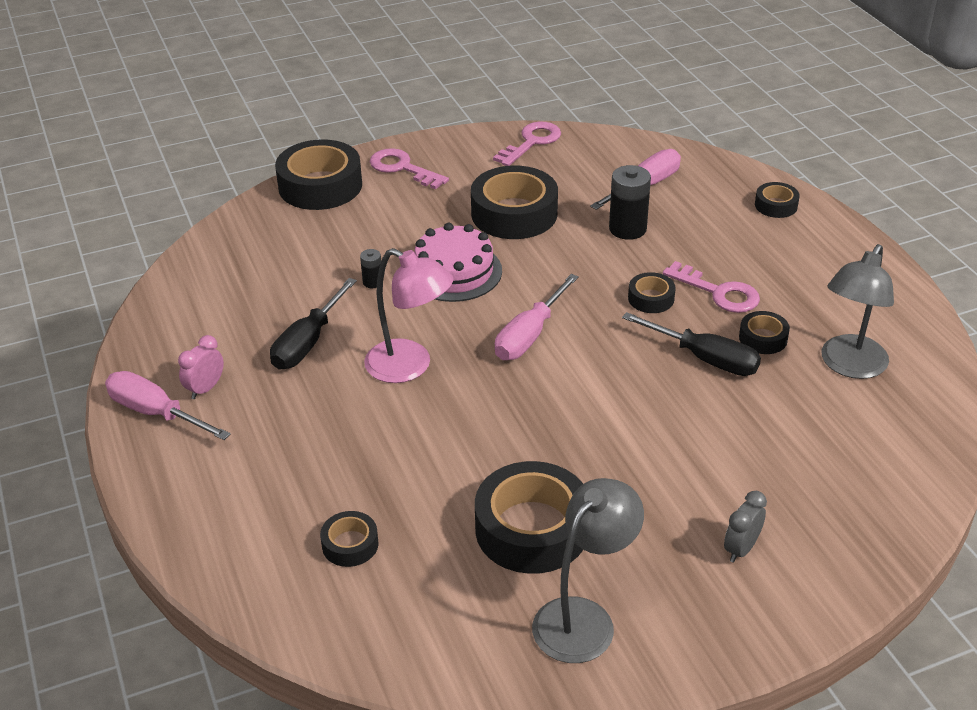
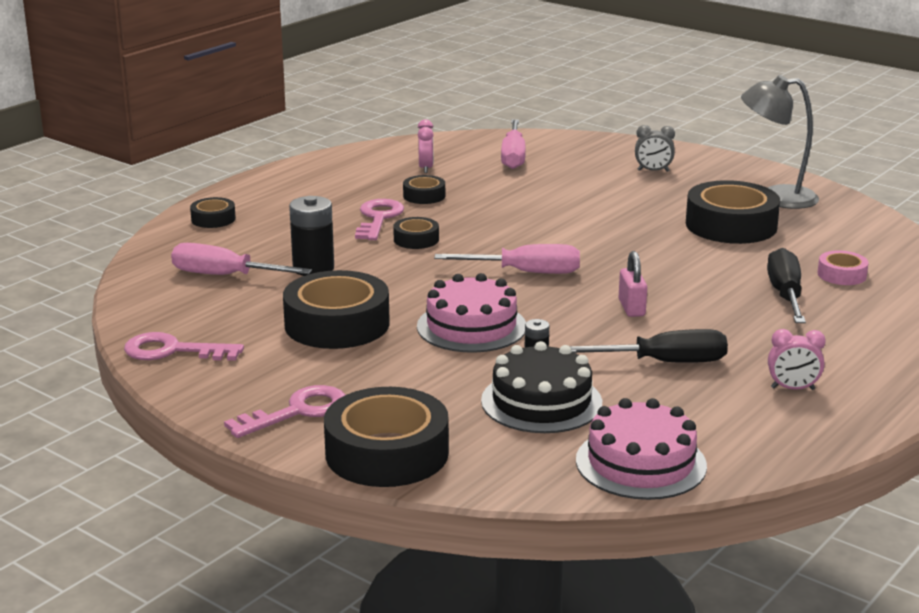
camera: 120 degrees left, 15 degrees down
(155, 412) = (856, 401): pink screwdriver -> pink screwdriver (513, 157)
(202, 274) = (640, 463): none -> pink cake
(315, 263) = (541, 402): none -> black cake
(350, 544) = (841, 275): black tape -> pink tape
(402, 168) = (298, 411): pink key -> pink key turned 135 degrees counterclockwise
(410, 367) = (631, 308): pink lamp -> pink padlock
(706, 359) = (474, 208): black screwdriver -> black screwdriver (785, 294)
(849, 366) = (425, 168): grey lamp -> pink clock

